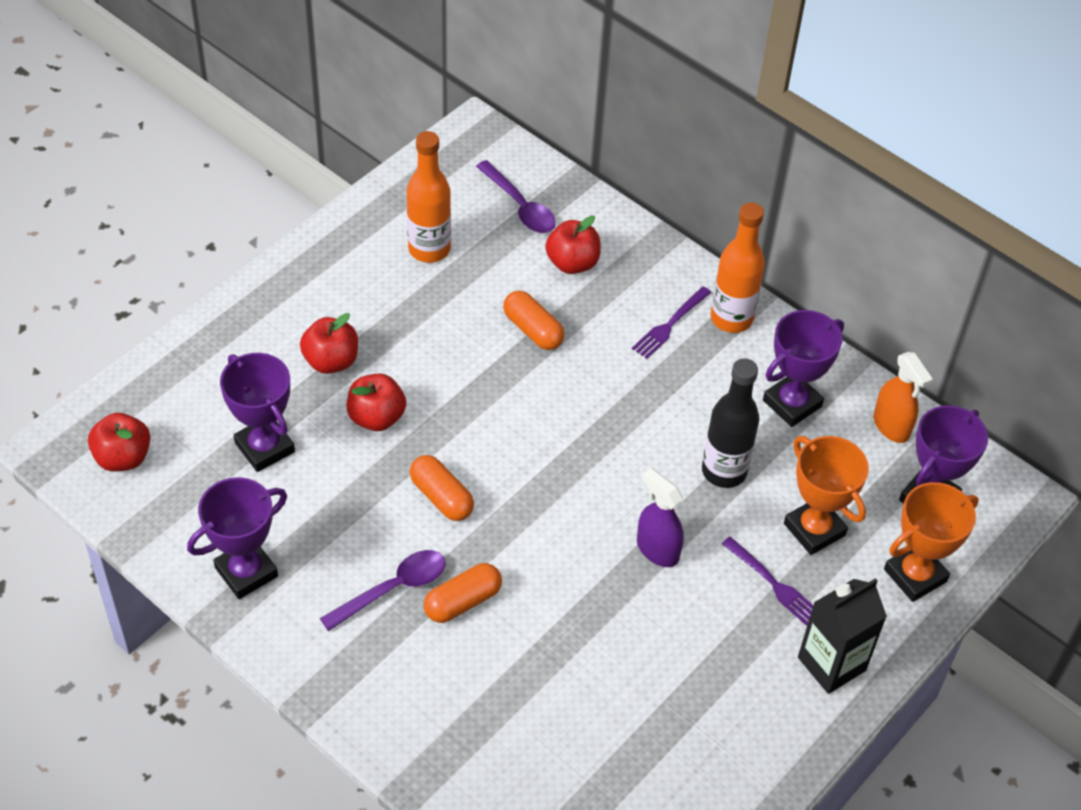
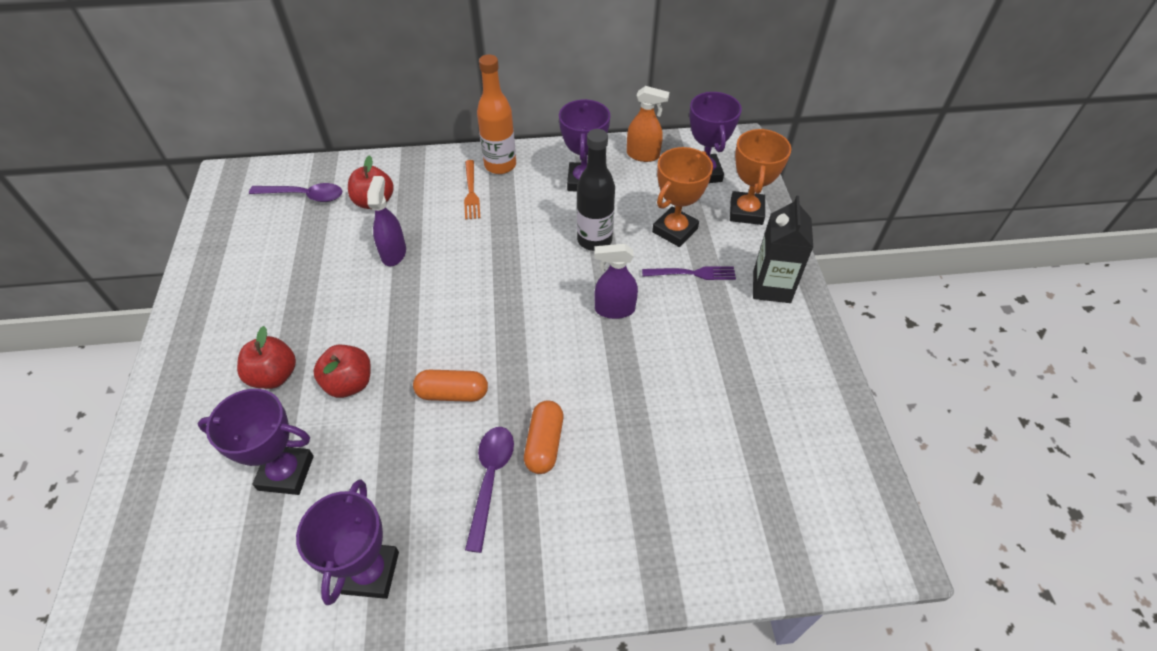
camera: 45 degrees left, 0 degrees up
(123, 457) = (168, 586): red apple -> none
(429, 249) = (269, 259): orange bottle -> none
(533, 330) = (394, 253): orange capsule -> purple spray bottle
(670, 325) = (471, 192): purple fork -> orange fork
(814, 529) = (674, 230): orange trophy -> orange trophy turned 60 degrees counterclockwise

